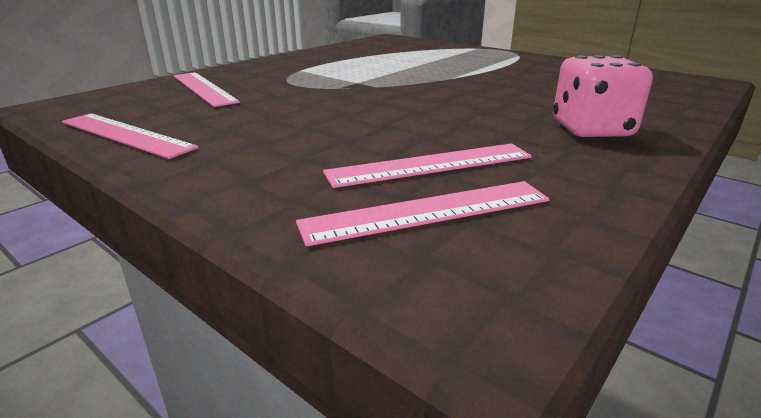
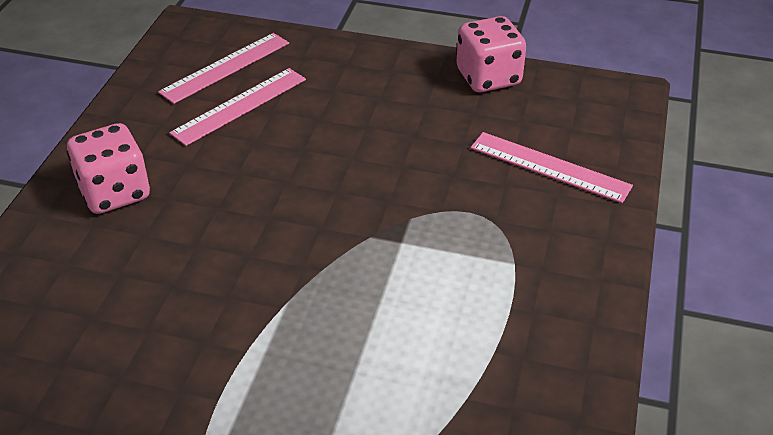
camera: 155 degrees right, 15 degrees up
(126, 134) = (488, 78): pink ruler -> pink dice

